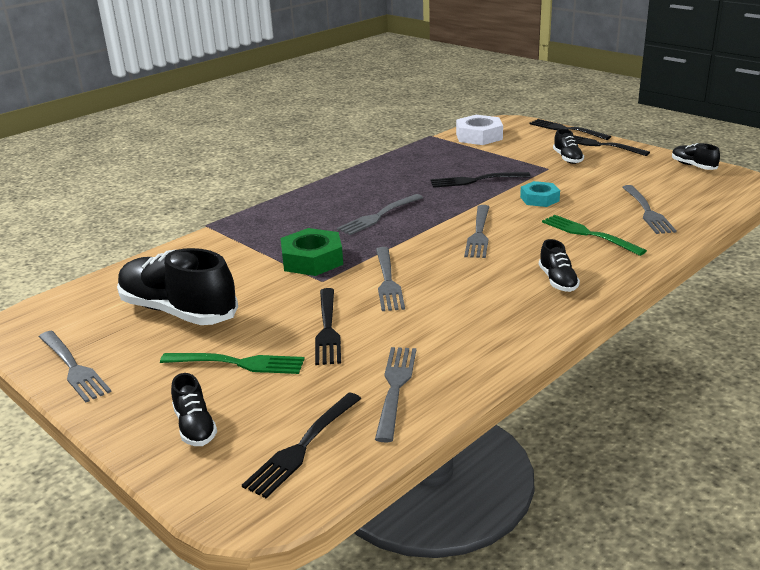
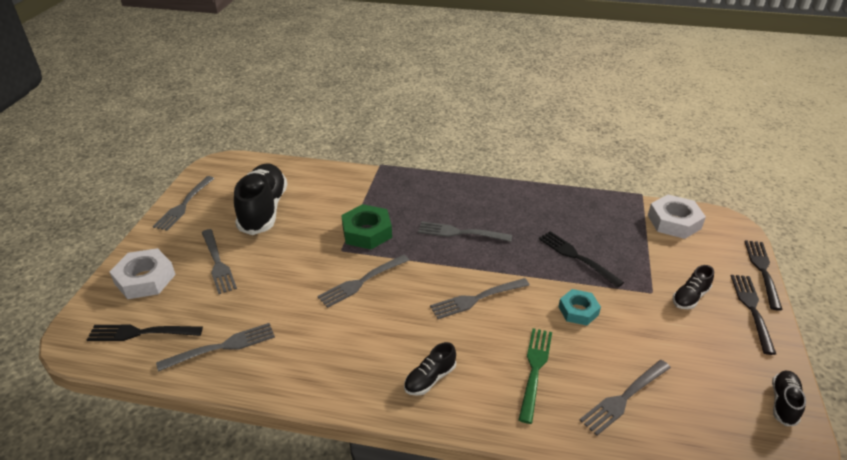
camera: 55 degrees right, 10 degrees up
(195, 427) = (145, 279): black shoe -> white nut
(238, 363) = (218, 263): green fork -> grey fork
(327, 329) = (278, 282): black fork -> none

